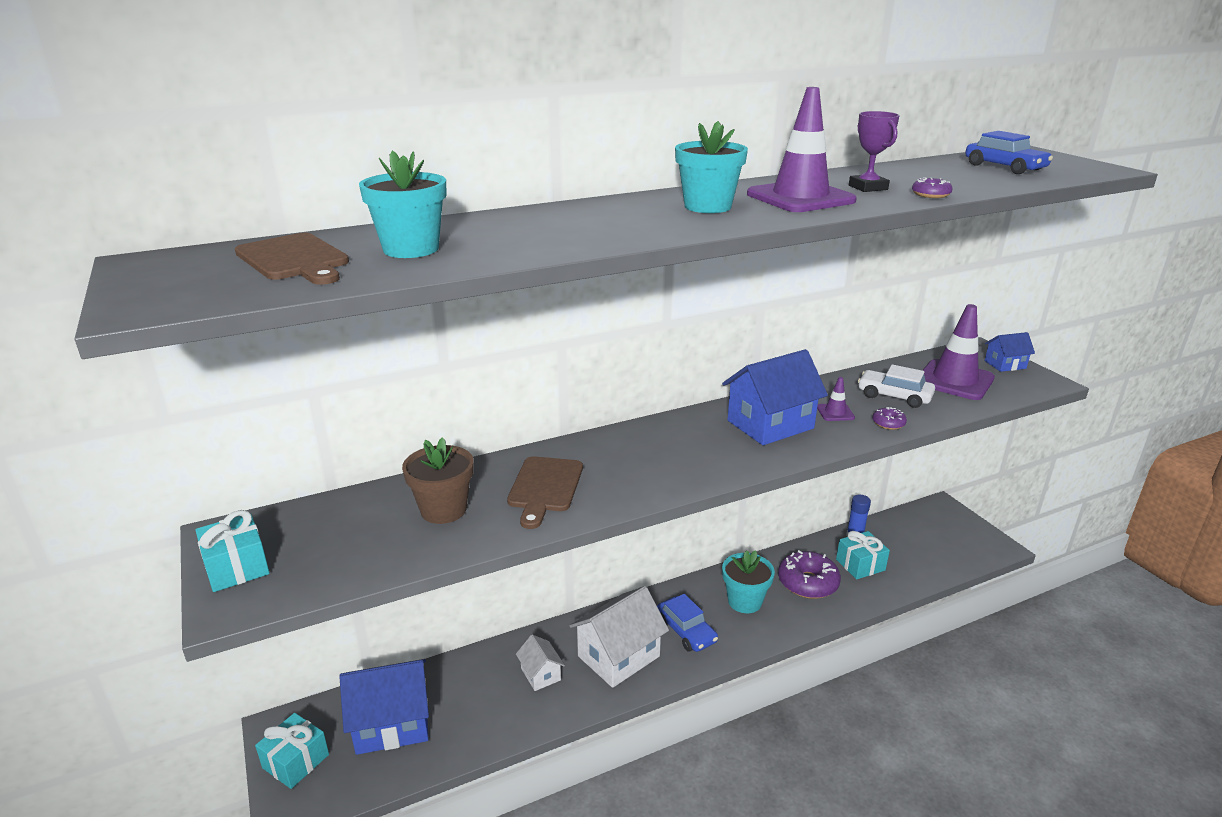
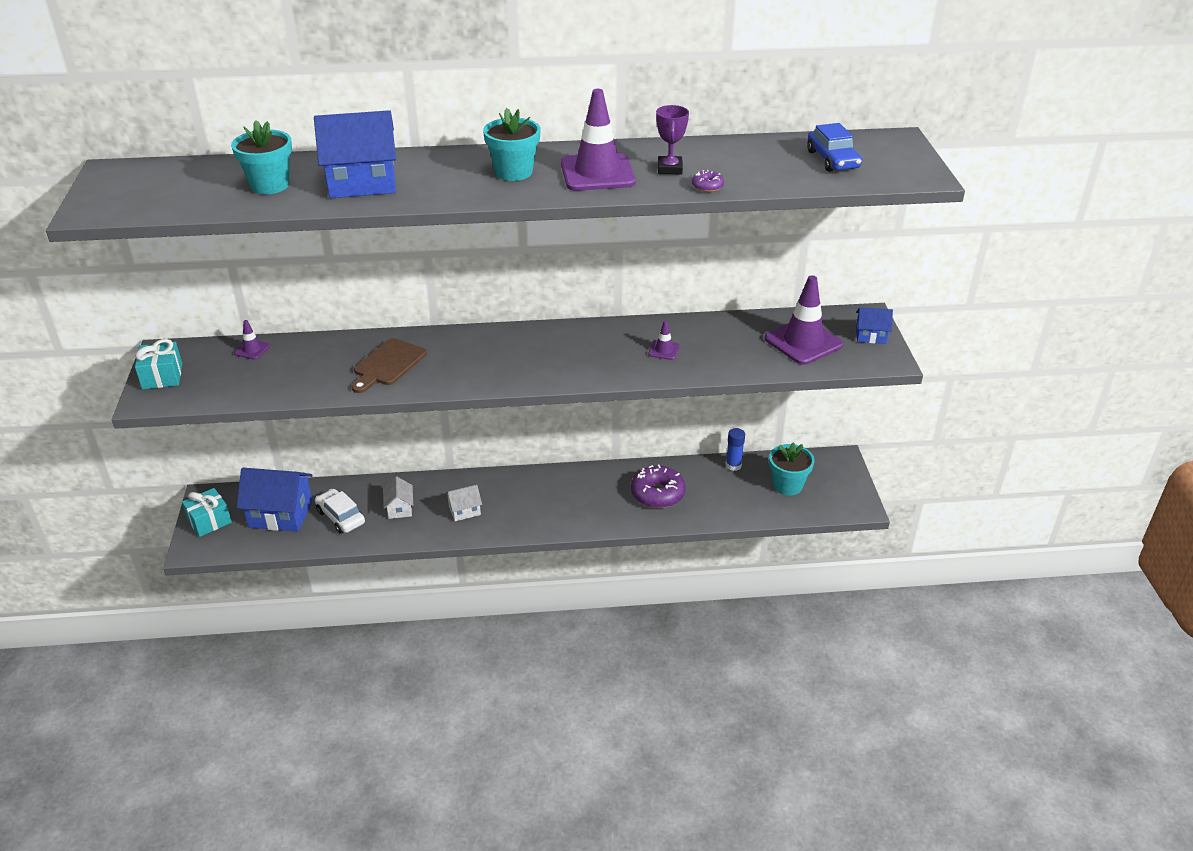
camera: 20 degrees right, 10 degrees up
(295, 259) = (194, 183): brown cutting board -> none
(351, 506) = (252, 349): none -> purple traffic cone
(443, 510) = (309, 366): brown flower pot -> none
(618, 656) = (464, 510): white house -> white house, size x0.52
(686, 631) = (529, 506): blue car -> none
(744, 601) = (593, 495): turquoise flower pot -> turquoise flower pot (787, 485)
(770, 424) = (599, 349): blue house -> blue house (362, 183)
(860, 565) = (716, 491): turquoise gift -> none
(888, 423) = (698, 369): purple donut -> none
(894, 396) = (731, 346): white car -> white car (340, 517)

